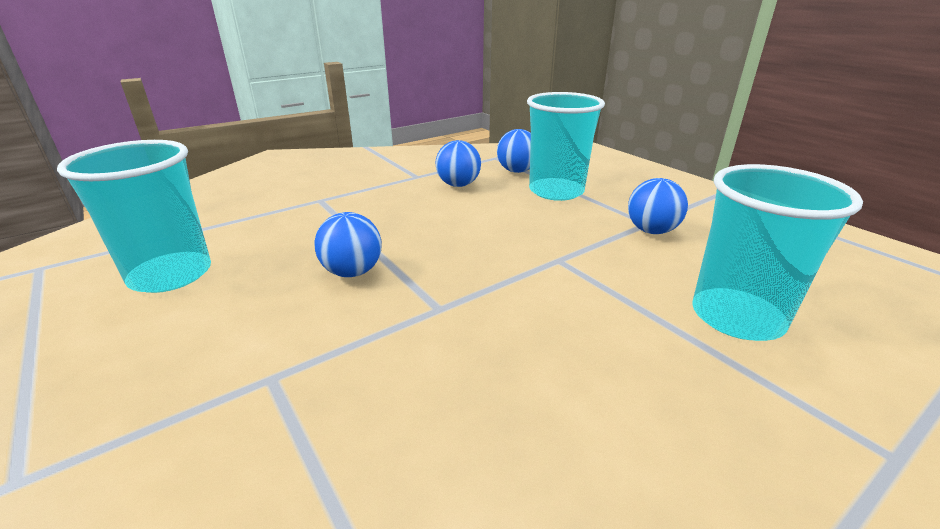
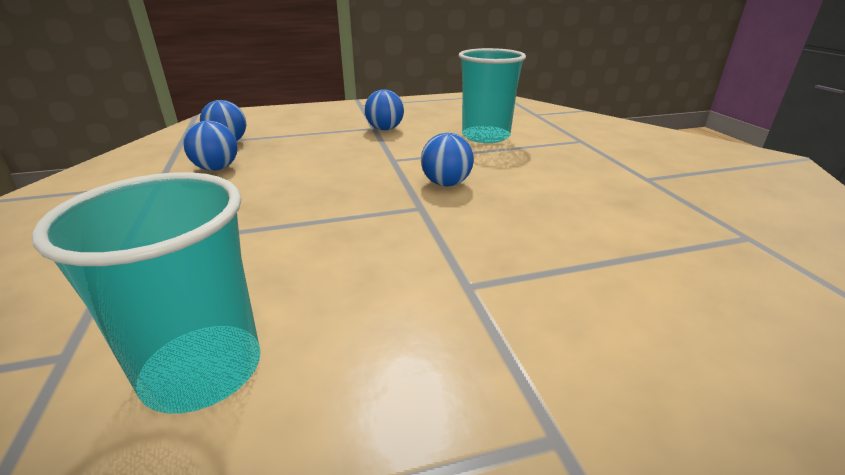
camera: 70 degrees left, 0 degrees up
(352, 272) = (332, 237): blue ball -> blue ball (446, 184)
(556, 191) = (290, 138): turquoise cup -> none

